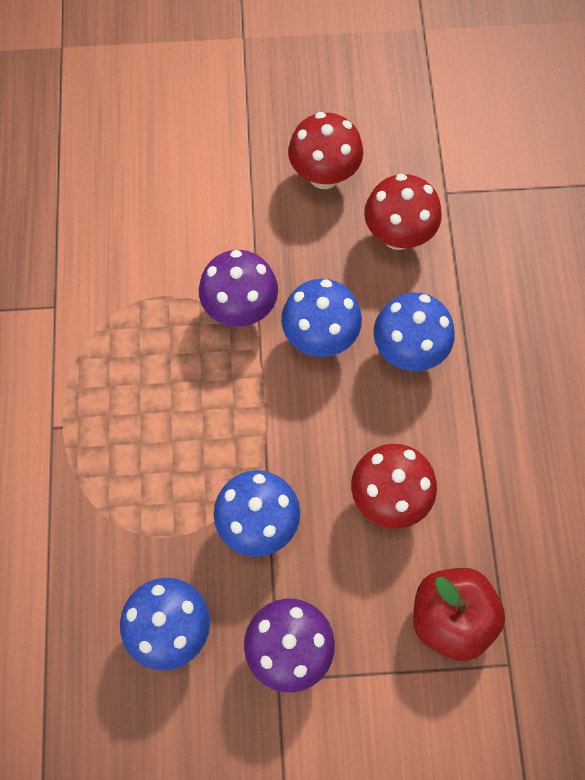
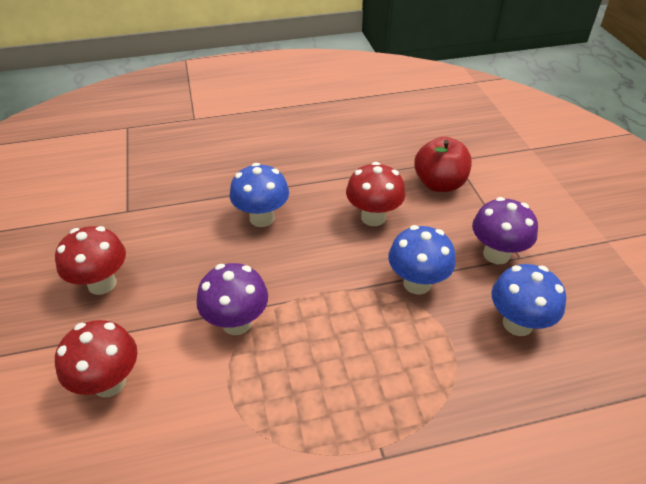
camera: 100 degrees left, 25 degrees down
(320, 337) = (257, 267): blue mushroom -> none
(398, 235) = (164, 232): red mushroom -> red mushroom (109, 382)

